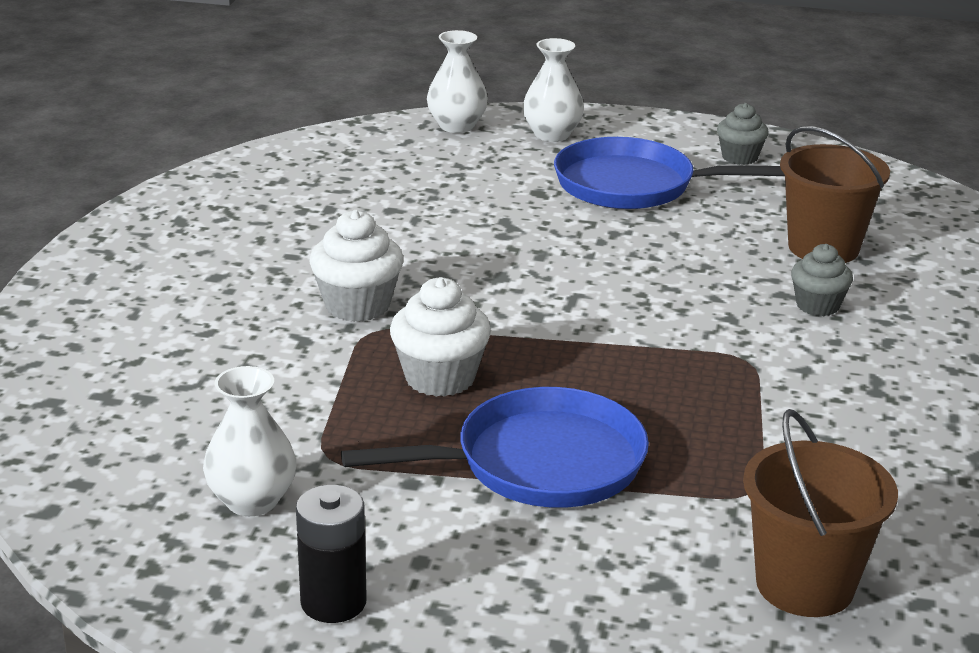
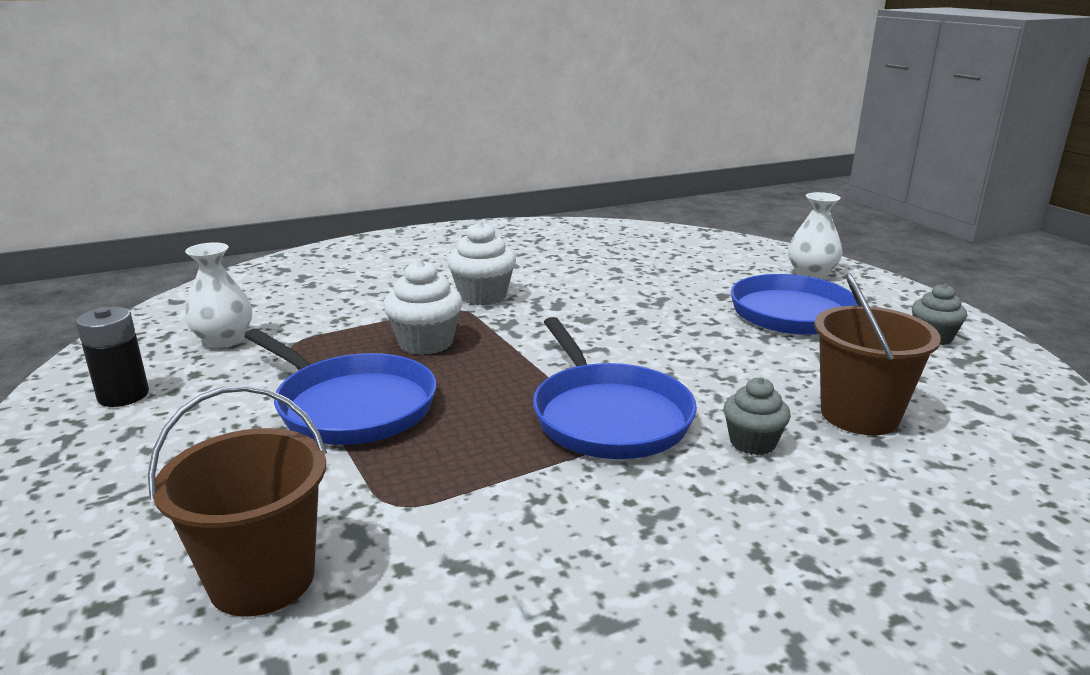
camera: 55 degrees right, 5 degrees down
(456, 126) = (758, 250): white vase -> none
(711, 345) = (608, 416): none -> blue pan

